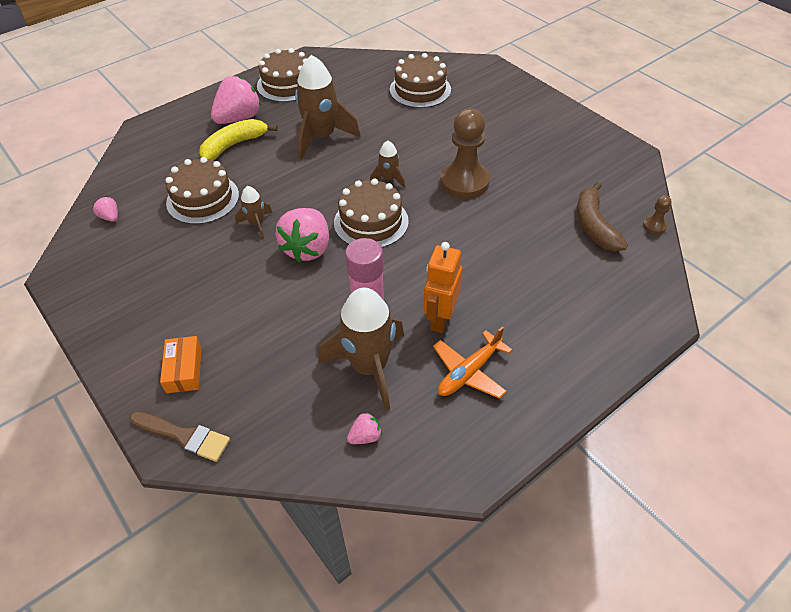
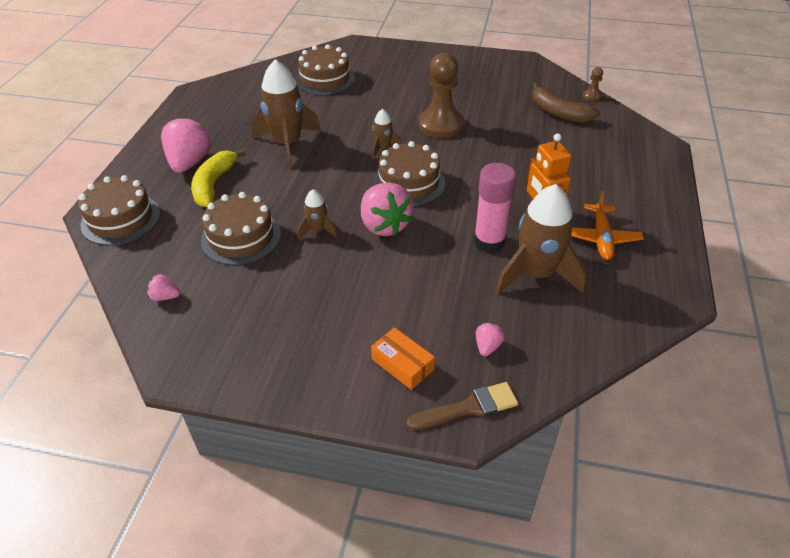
camera: 40 degrees left, 5 degrees down
(287, 84) = (201, 119): brown cake -> brown cake (121, 219)
(365, 436) = (592, 317): pink strawberry -> pink strawberry (487, 346)

